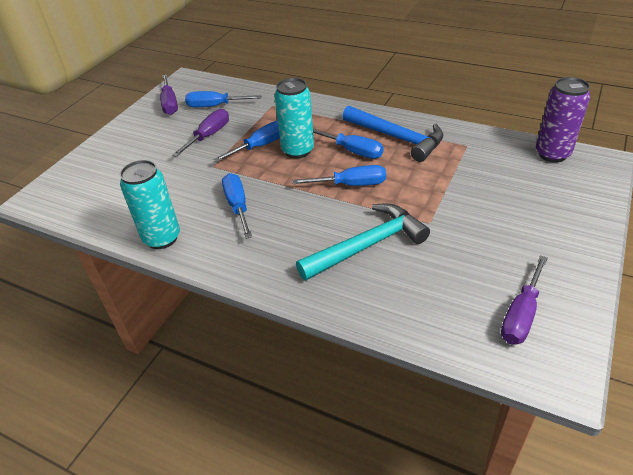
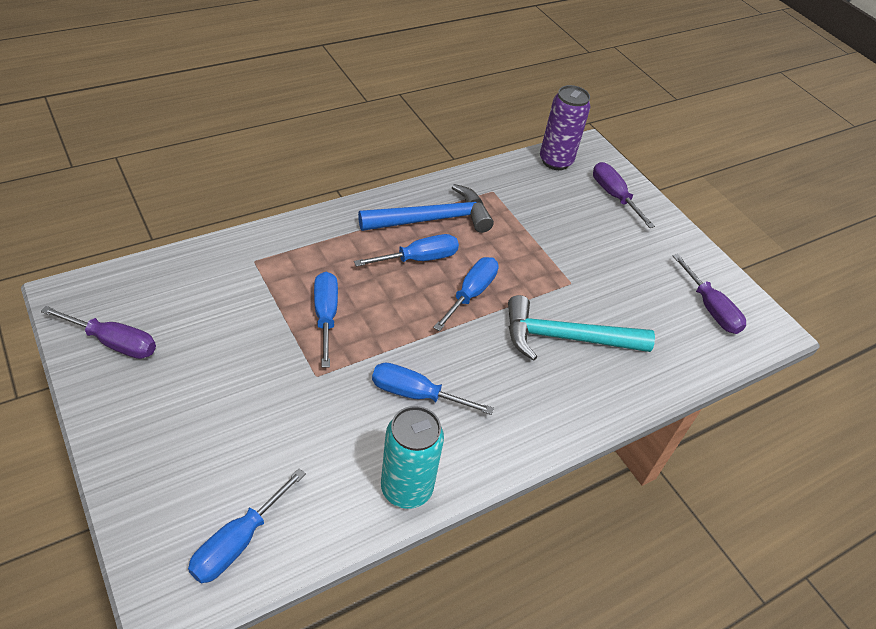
camera: 65 degrees left, 5 degrees up
(209, 136) = (247, 346): purple screwdriver -> purple screwdriver (614, 196)
(215, 106) = (185, 305): blue screwdriver -> blue screwdriver (238, 542)
(298, 150) = (370, 294): turquoise can -> none
(367, 245) = (565, 338): turquoise hammer -> turquoise hammer turned 90 degrees counterclockwise

